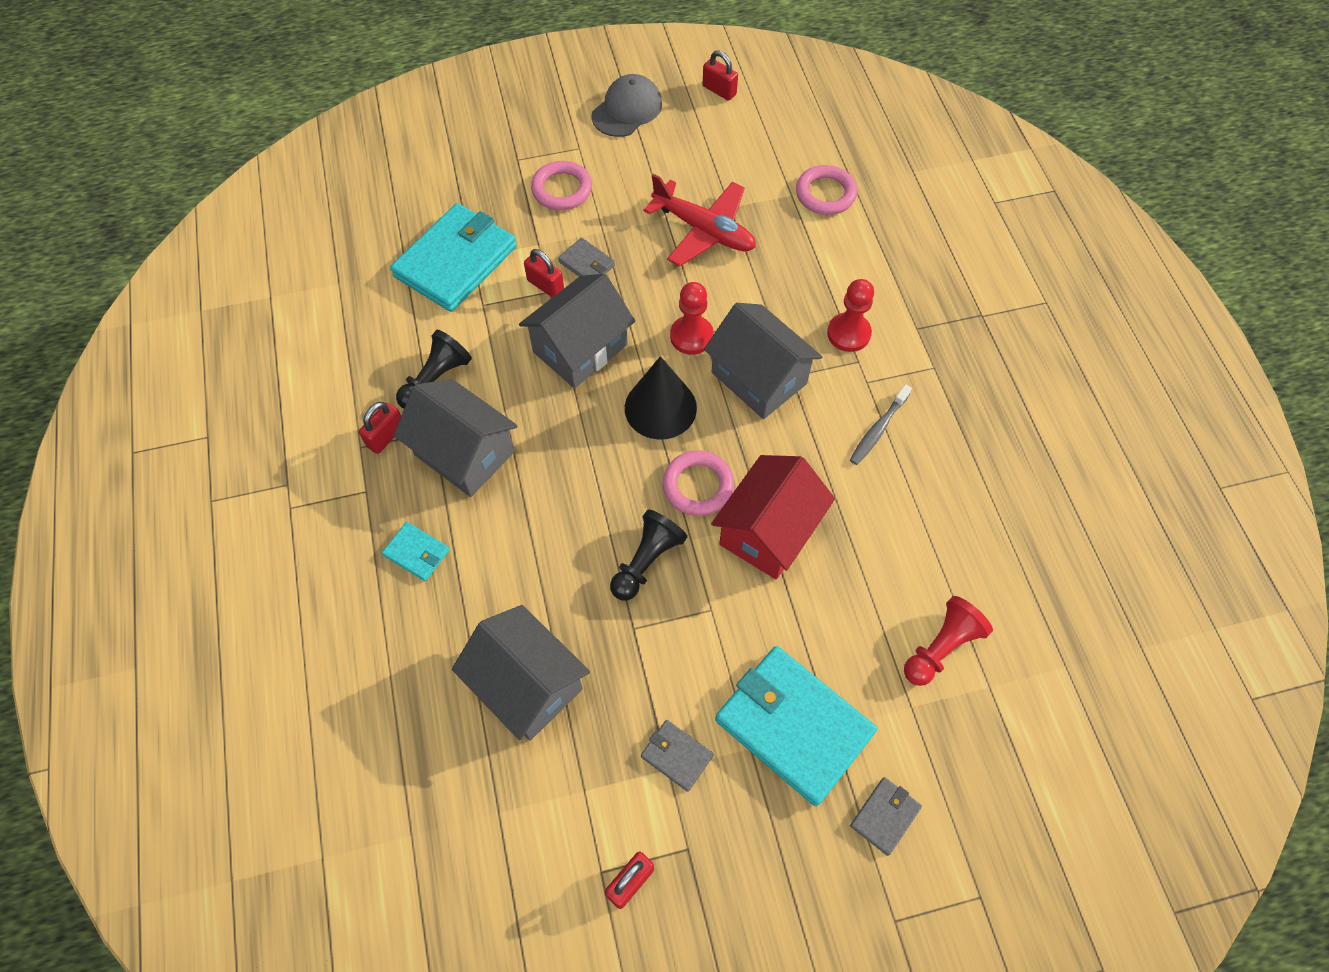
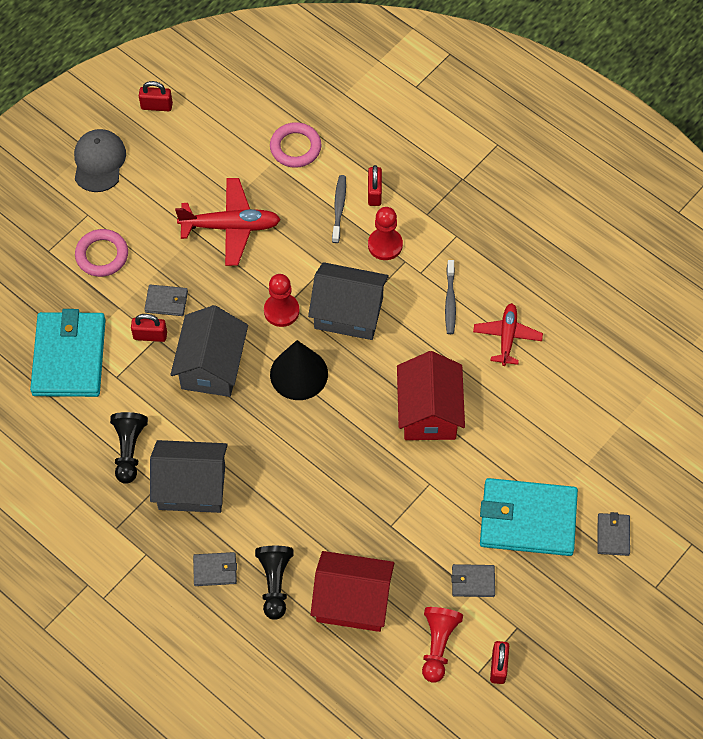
camera: 35 degrees left, 0 degrees up
(386, 436) = (128, 510): red padlock -> red padlock (374, 193)
(416, 553) = (215, 570): turquoise wallet -> grey wallet
(527, 685) = (352, 601): grey house -> red house
(646, 561) = (367, 480): black pawn -> black pawn (275, 583)
(698, 486) = (363, 411): pink ring -> none
(826, 272) = (339, 208): none -> grey toothbrush
(916, 505) = (507, 337): none -> red plane
(941, 647) = (580, 417): red pawn -> red pawn (438, 645)

